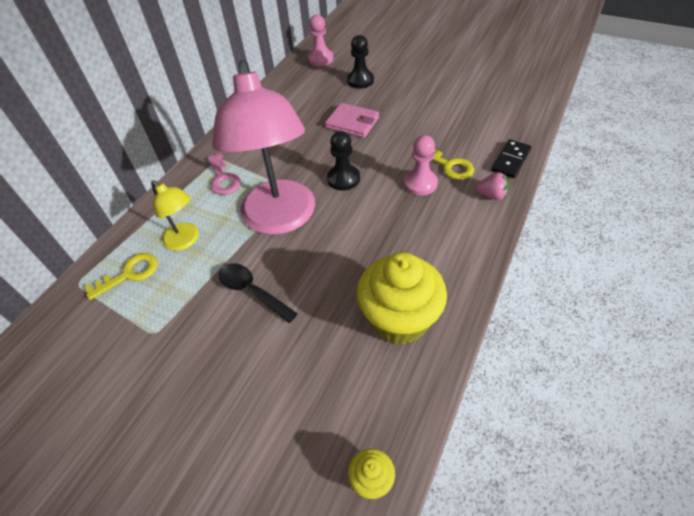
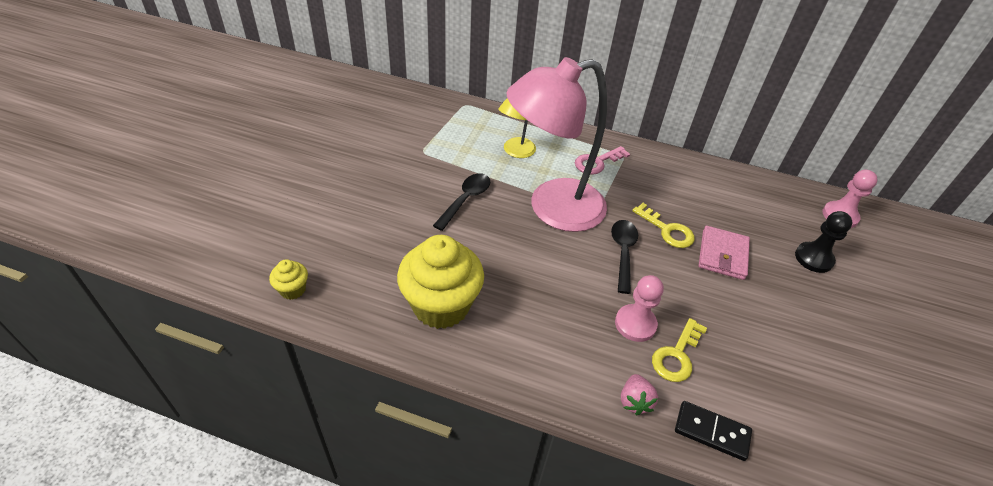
camera: 75 degrees right, 5 degrees down
(129, 274) = (476, 128): yellow key -> yellow key (667, 230)
(343, 179) = (623, 252): black pawn -> black spoon

